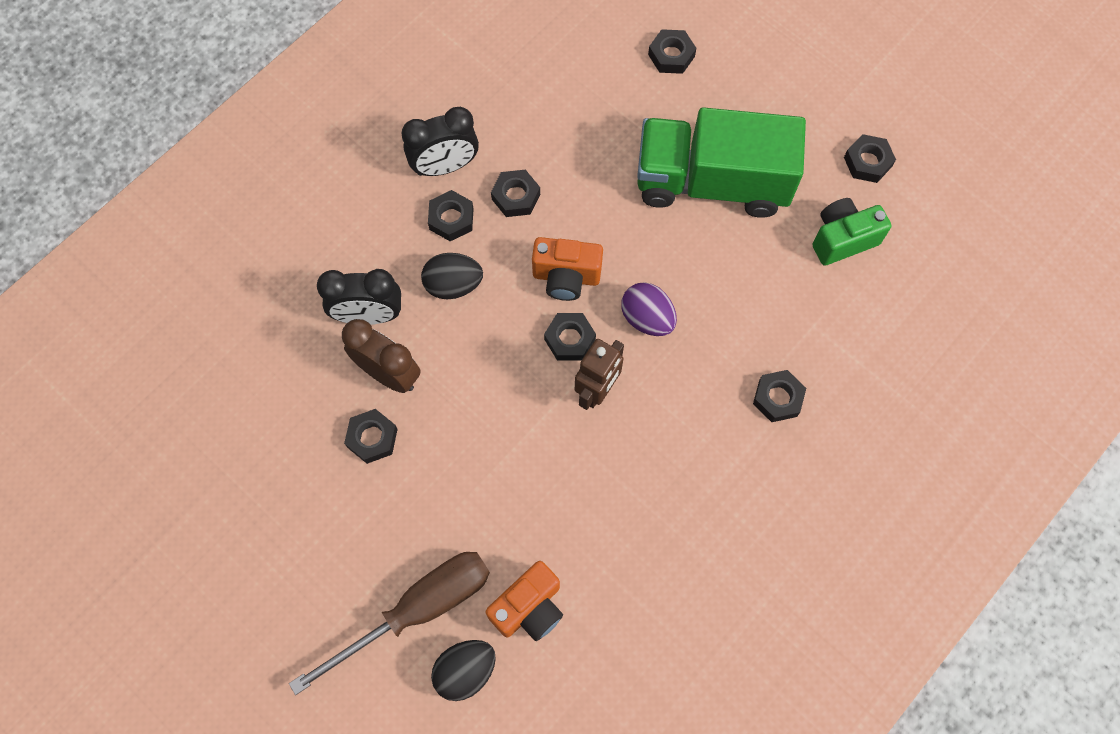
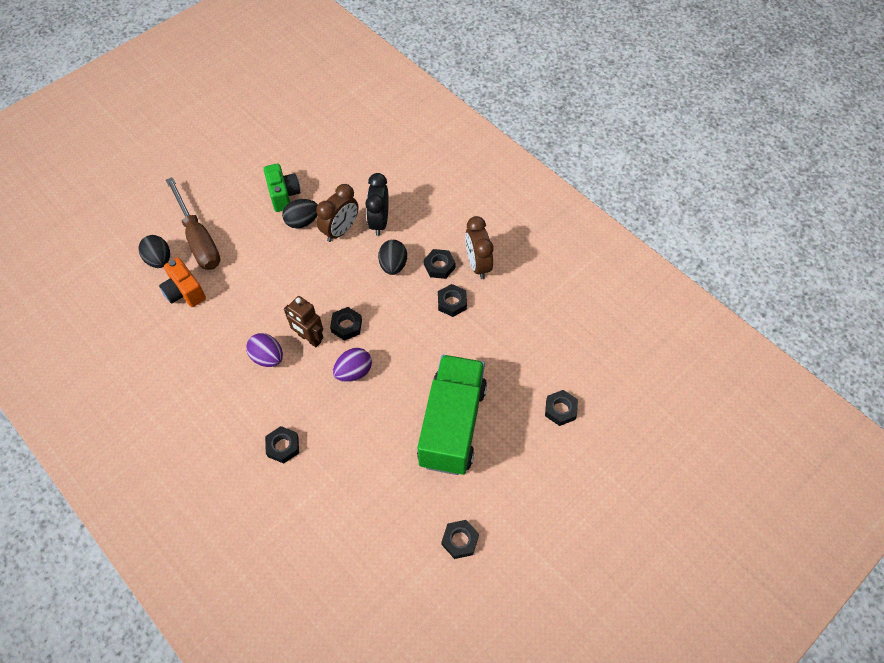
camera: 95 degrees right, 10 degrees down
(372, 438) = (302, 221): black nut -> black egg
(445, 166) = (477, 264): black clock -> brown clock
(566, 277) = (390, 327): orange camera -> none
(637, 447) = (267, 357): none -> purple egg
(842, 239) = (396, 510): green camera -> green camera (283, 195)

